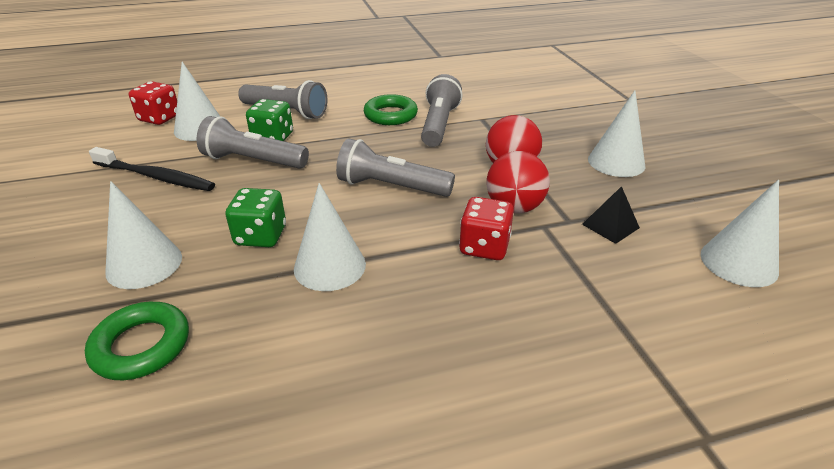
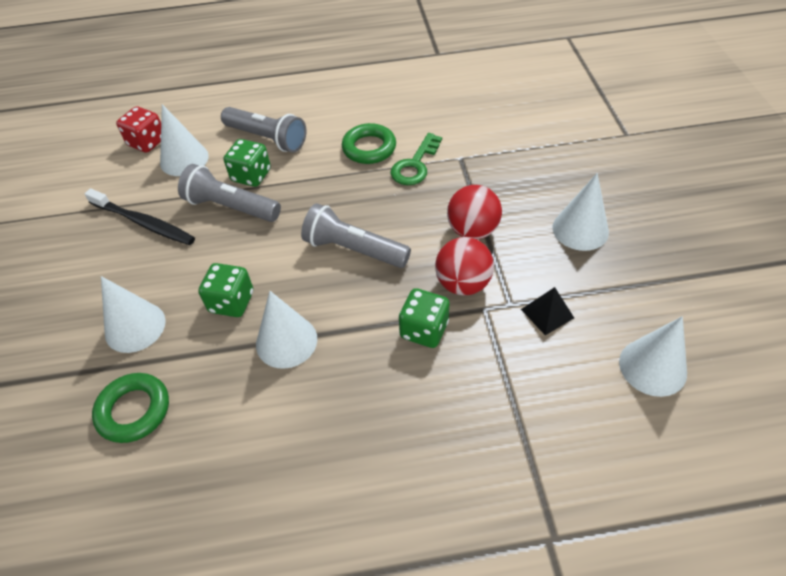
camera: 10 degrees right, 15 degrees up
(439, 124) = (415, 165): grey flashlight -> green key
(484, 247) = (424, 330): red dice -> green dice

